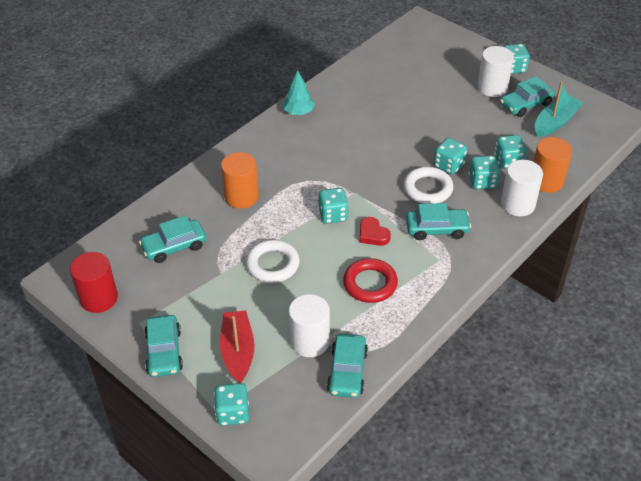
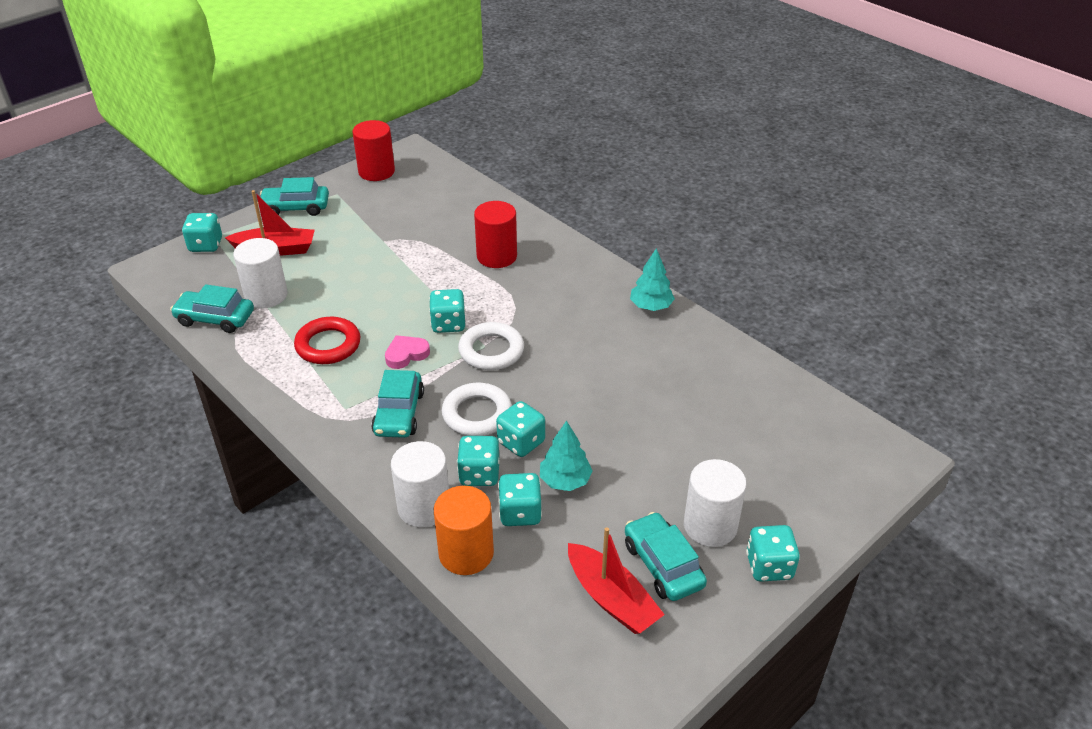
camera: 95 degrees right, 5 degrees down
(174, 246) = (431, 212): turquoise car -> none
(241, 196) = (497, 256): orange cylinder -> red cylinder
(273, 264) = (383, 275): white ring -> white ring (491, 351)
(373, 234) = (406, 354): red heart -> pink heart
(476, 144) = (565, 481): none -> turquoise tree
(555, 122) = (611, 598): turquoise boat -> red boat

